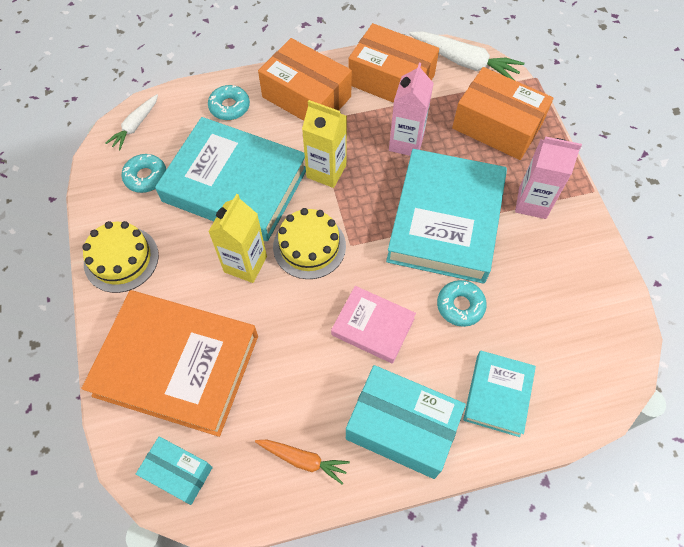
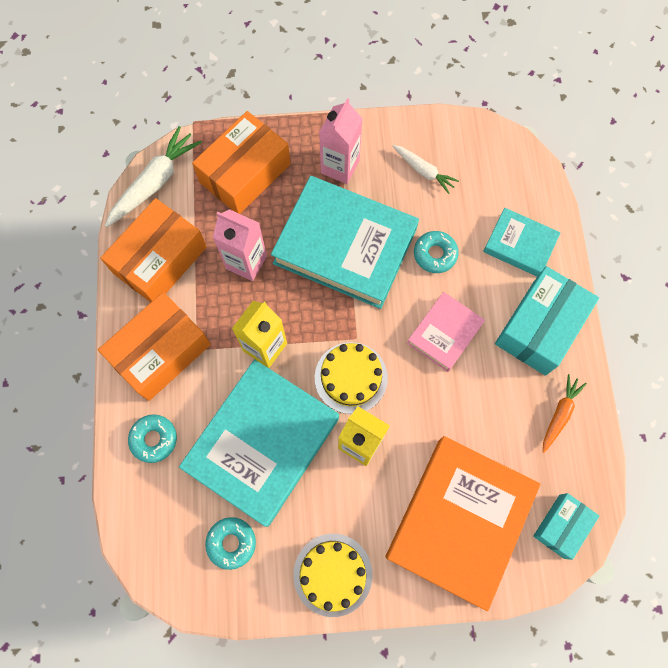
camera: 80 degrees left, 10 degrees up
(135, 126) = (155, 552): white carrot -> white carrot (423, 171)

